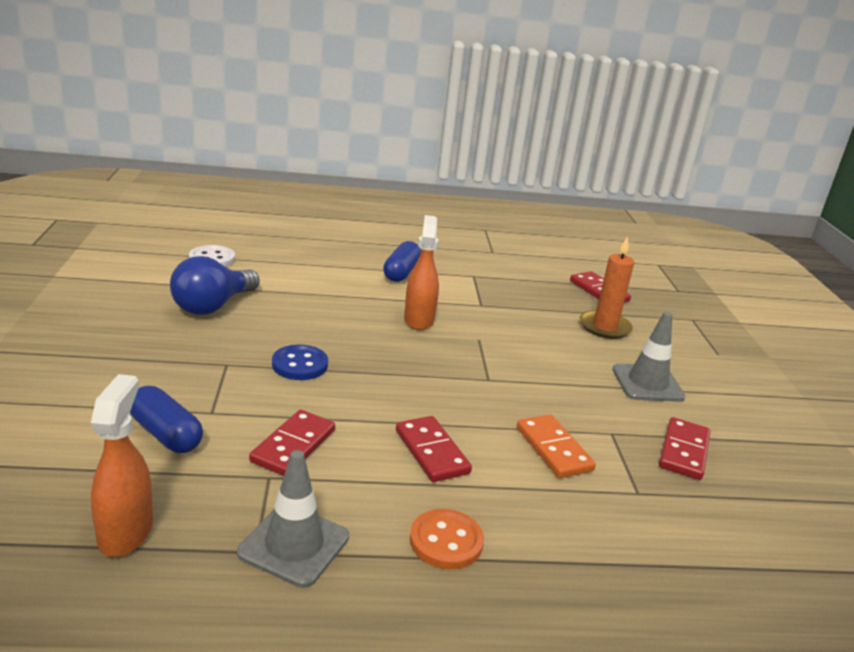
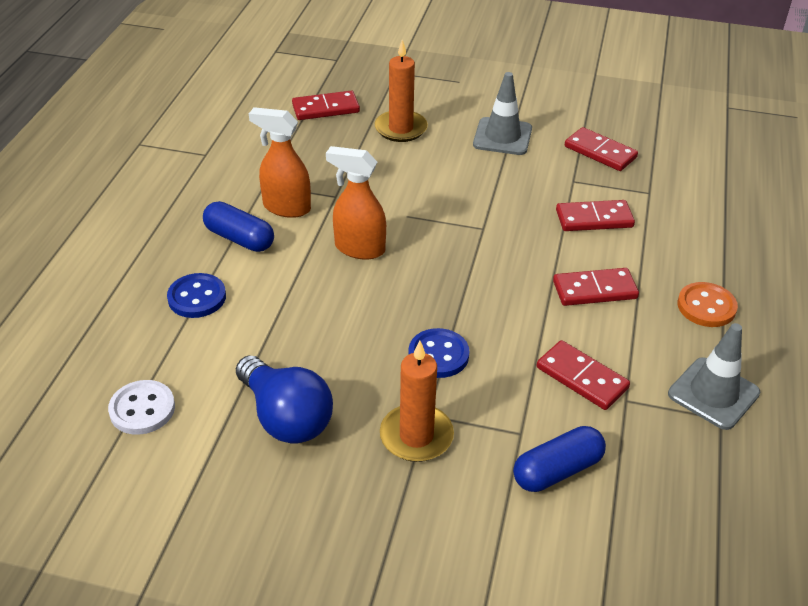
camera: 70 degrees left, 15 degrees up
(126, 532) = (701, 502): orange spray bottle -> orange spray bottle (286, 207)
(200, 360) = (416, 436): none -> orange candle
(328, 264) = (197, 297): none -> blue button
(553, 449) = (594, 219): orange domino -> red domino

